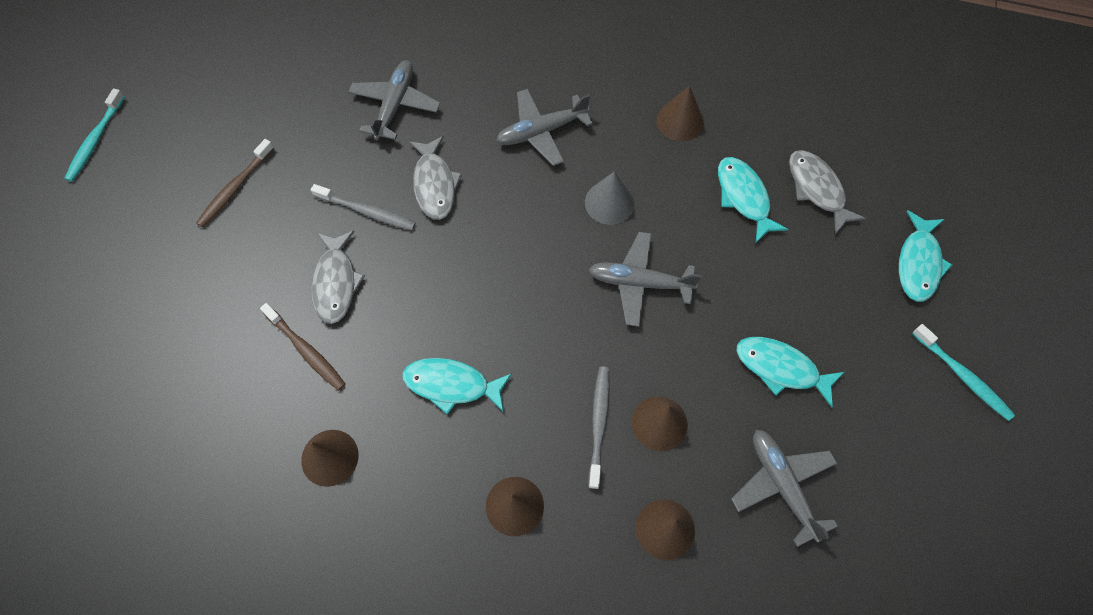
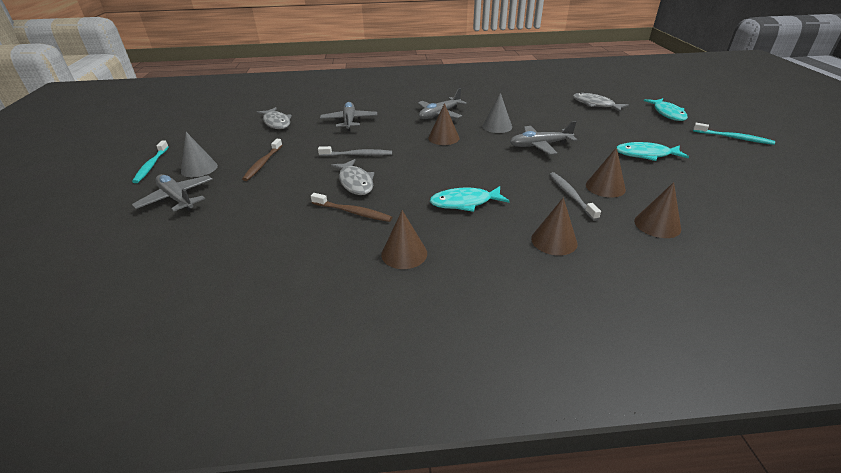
camera: 20 degrees left, 30 degrees down
(152, 170) = (199, 168): none -> grey cone
(434, 184) = (392, 139): grey fish -> grey fish (276, 123)
(680, 121) = (508, 100): brown cone -> brown cone (443, 138)
(744, 197) = (563, 113): turquoise fish -> none
(782, 484) = (699, 191): grey plane -> grey plane (177, 198)

